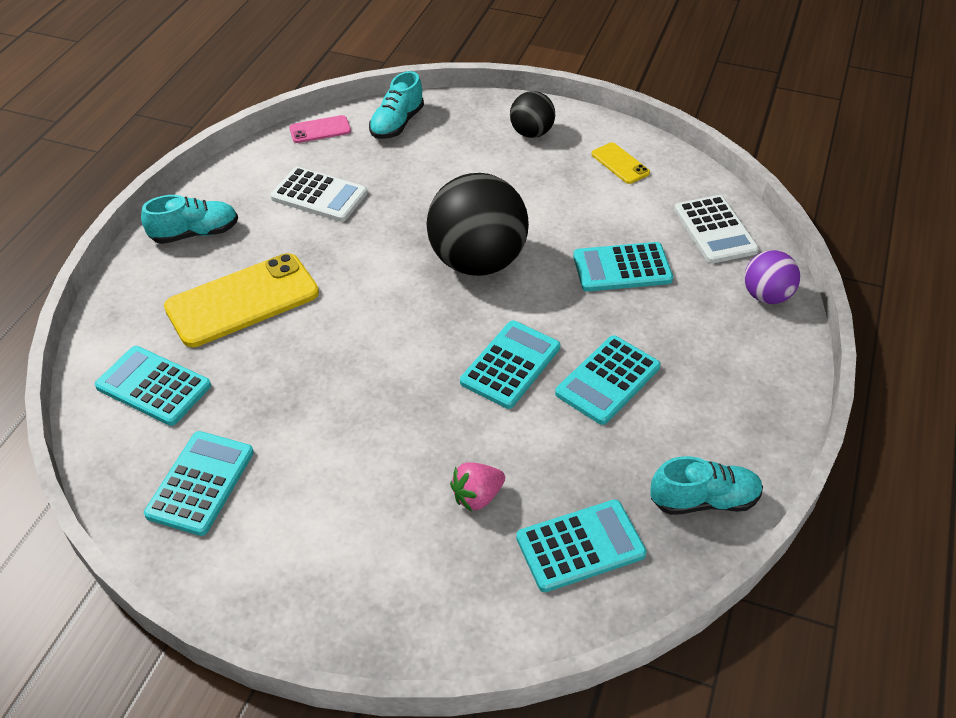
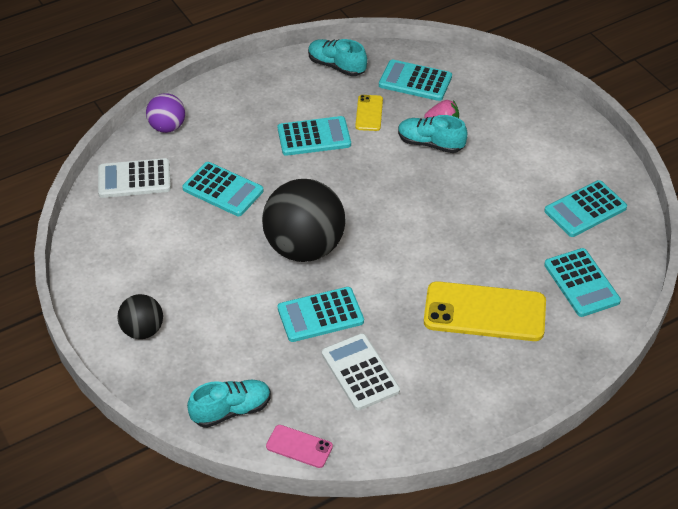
camera: 140 degrees left, 0 degrees up
(195, 233) = (481, 394): turquoise shoe -> turquoise shoe (430, 144)
(510, 365) = (356, 174): turquoise calculator -> turquoise calculator (320, 315)
(620, 163) = (119, 262): yellow phone -> yellow phone (369, 113)
(714, 230) = (134, 179): white calculator -> white calculator turned 120 degrees counterclockwise

